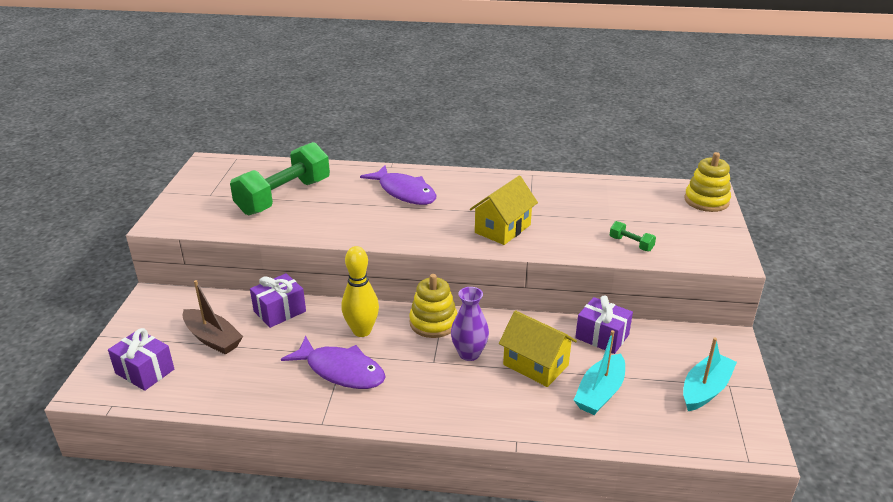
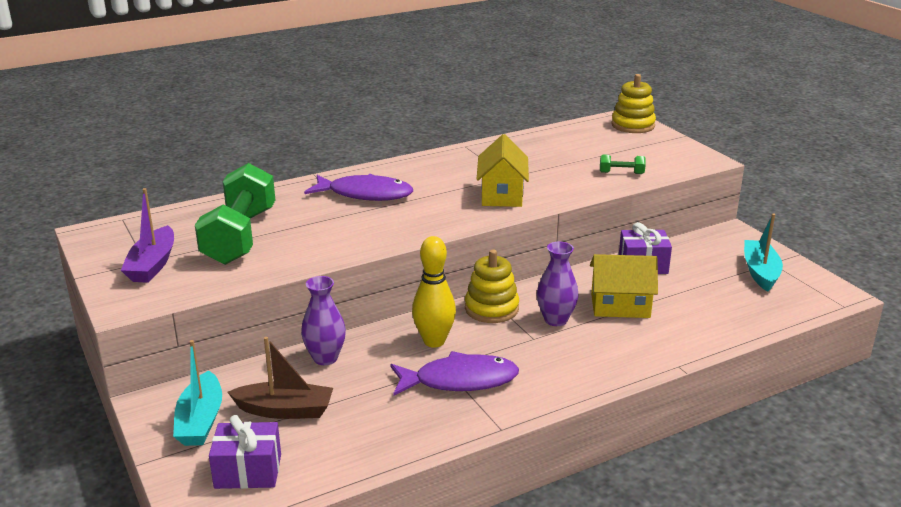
camera: 35 degrees left, 5 degrees down
(210, 199) = (152, 265): none -> purple boat
(280, 311) = (325, 358): purple gift -> purple vase
(600, 392) = (693, 305): turquoise boat -> turquoise boat (201, 420)

